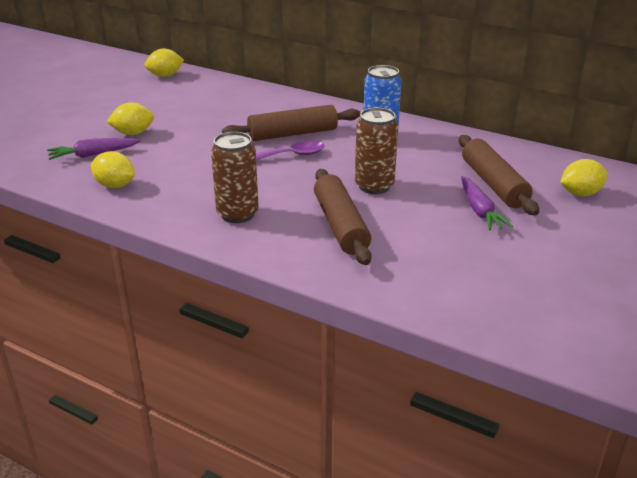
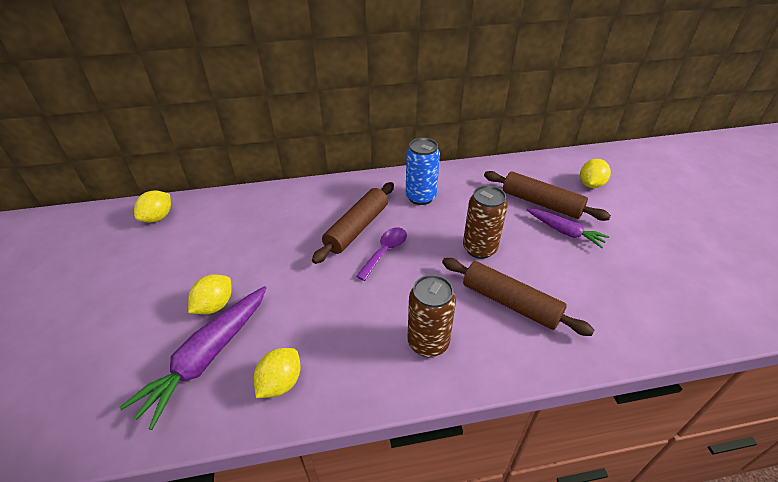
camera: 40 degrees left, 10 degrees up
(93, 154) = (207, 357): purple carrot -> purple carrot, size x1.64
(115, 185) = (280, 383): yellow lemon -> yellow lemon turned 45 degrees counterclockwise

